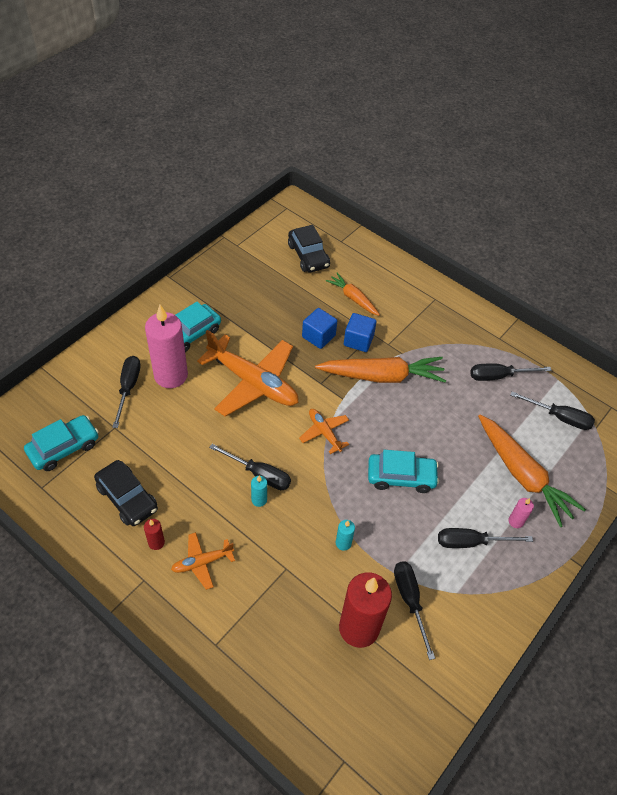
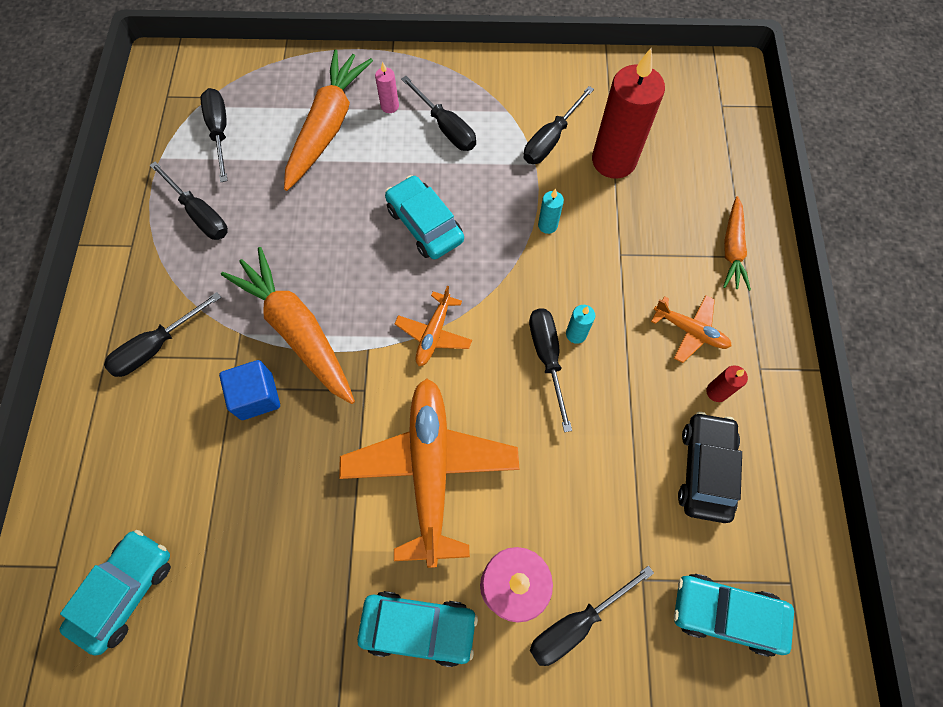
camera: 125 degrees left, 15 degrees up
(308, 256) = (126, 591): black car -> turquoise car
(318, 336) = (287, 450): blue cube -> none
(353, 298) = (179, 458): orange carrot -> orange carrot (732, 249)
(423, 319) = (157, 346): none -> black screwdriver

